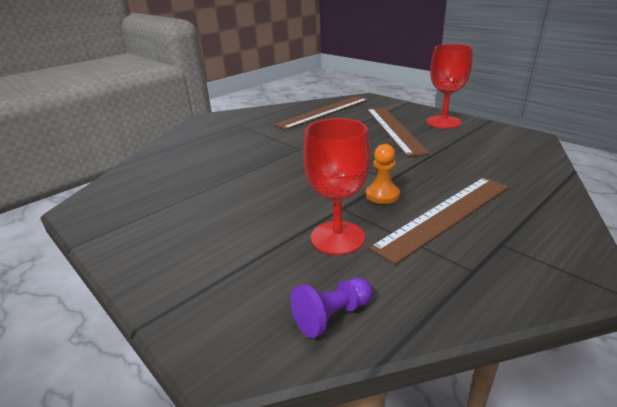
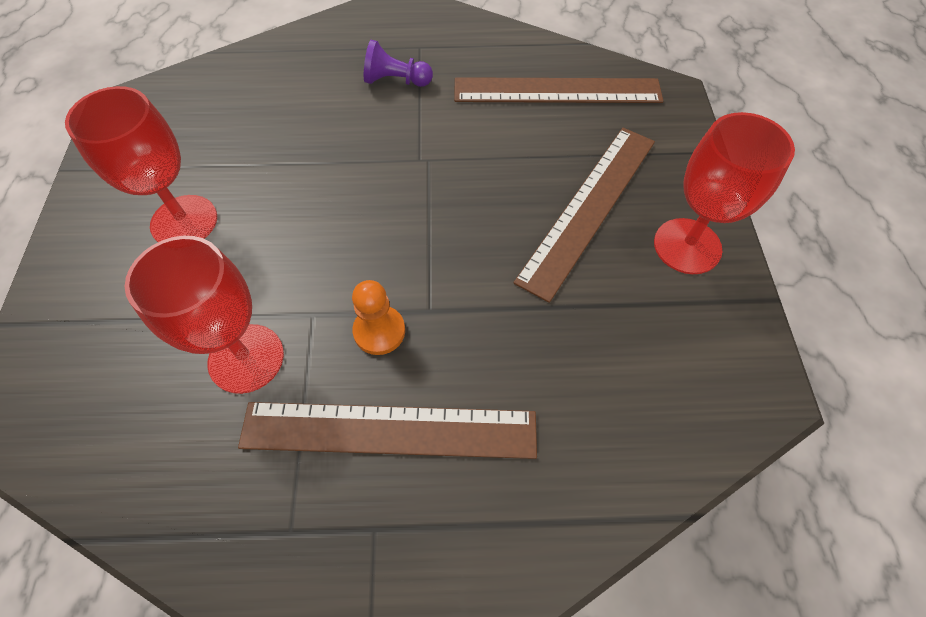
camera: 40 degrees right, 30 degrees up
(208, 219) = (184, 221): none -> red goblet
(332, 316) = (112, 454): purple pawn -> purple pawn (396, 81)

